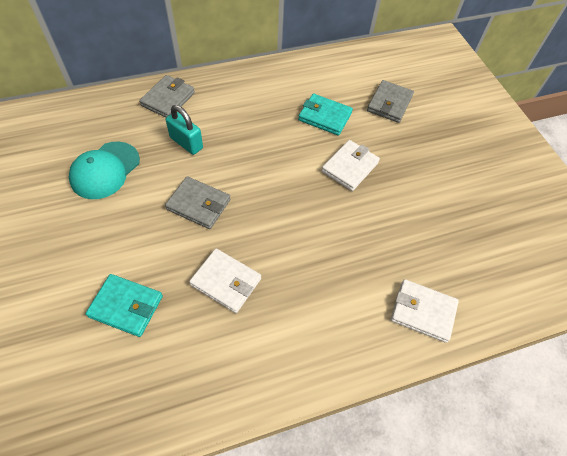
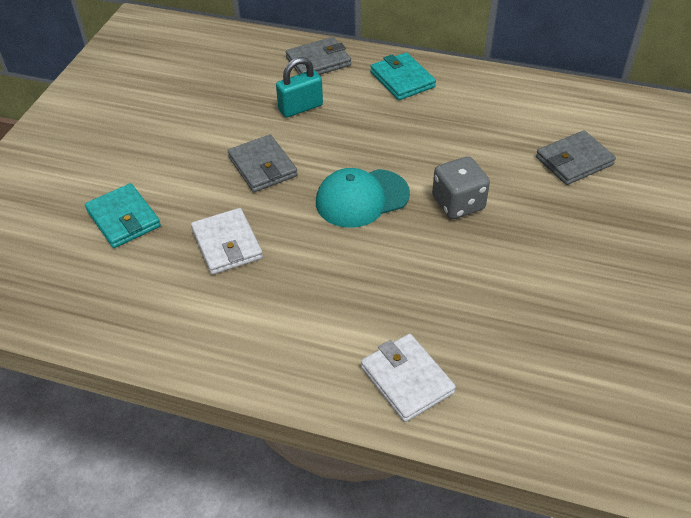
camera: 40 degrees right, 10 degrees down
(105, 170) = (204, 100): turquoise cap -> turquoise cap (362, 198)
(186, 143) = (300, 108): turquoise padlock -> turquoise padlock turned 75 degrees clockwise
(325, 117) = (476, 143): turquoise wallet -> turquoise wallet (402, 79)
(350, 167) = (458, 203): white wallet -> grey dice

